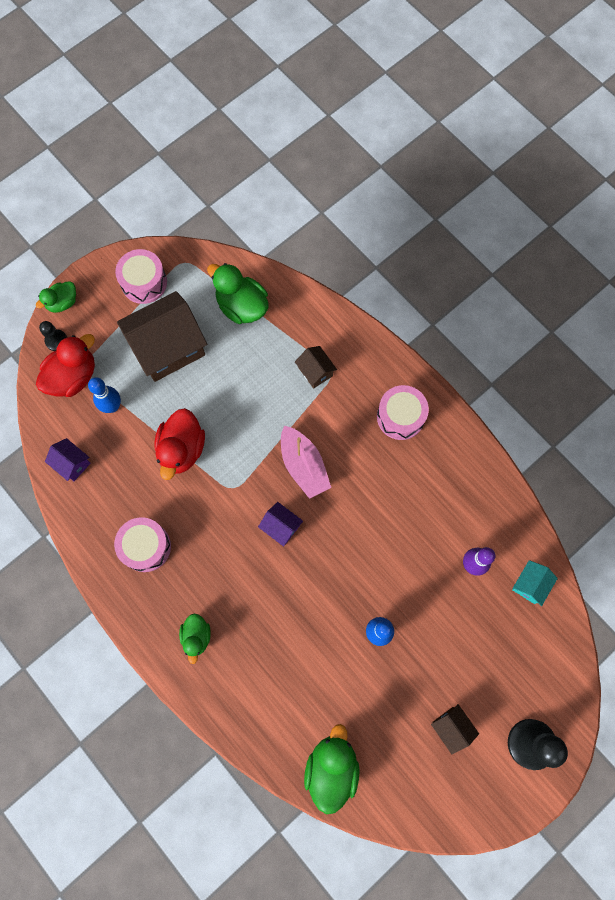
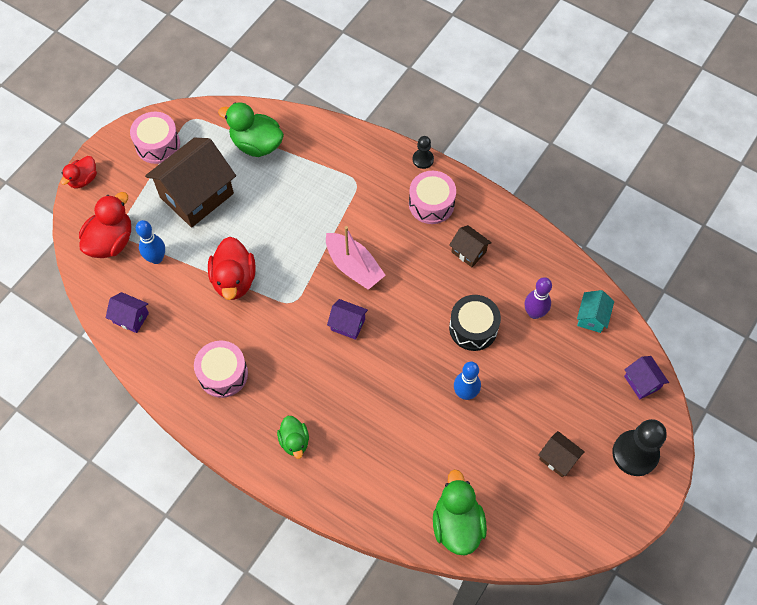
camera: 15 degrees left, 10 degrees down
(56, 340) = (86, 213): black pawn -> black pawn (423, 159)
(62, 303) = (83, 179): green duck -> red duck
(315, 372) = (341, 184): brown house -> brown house (468, 252)
(405, 564) = (473, 328): none -> black drum
(560, 669) = (642, 382): none -> purple house

